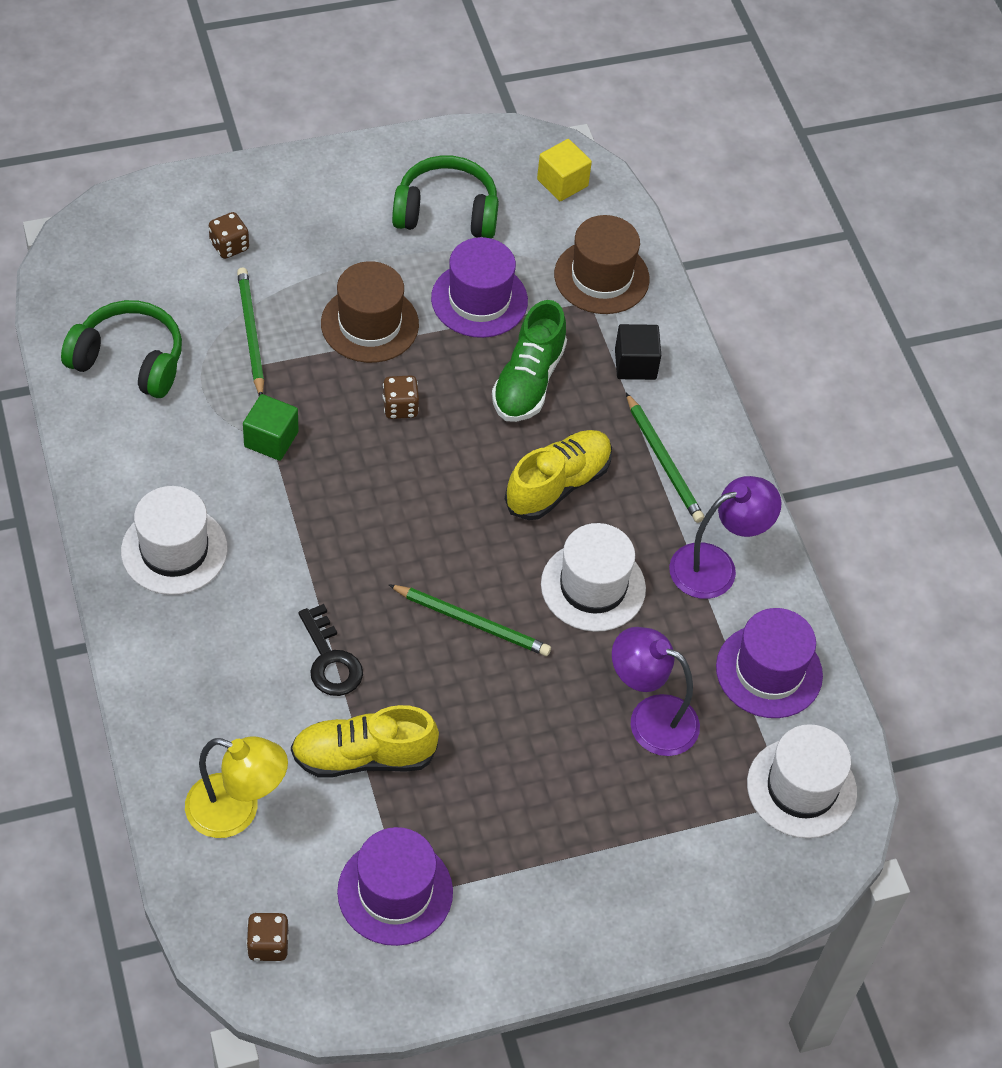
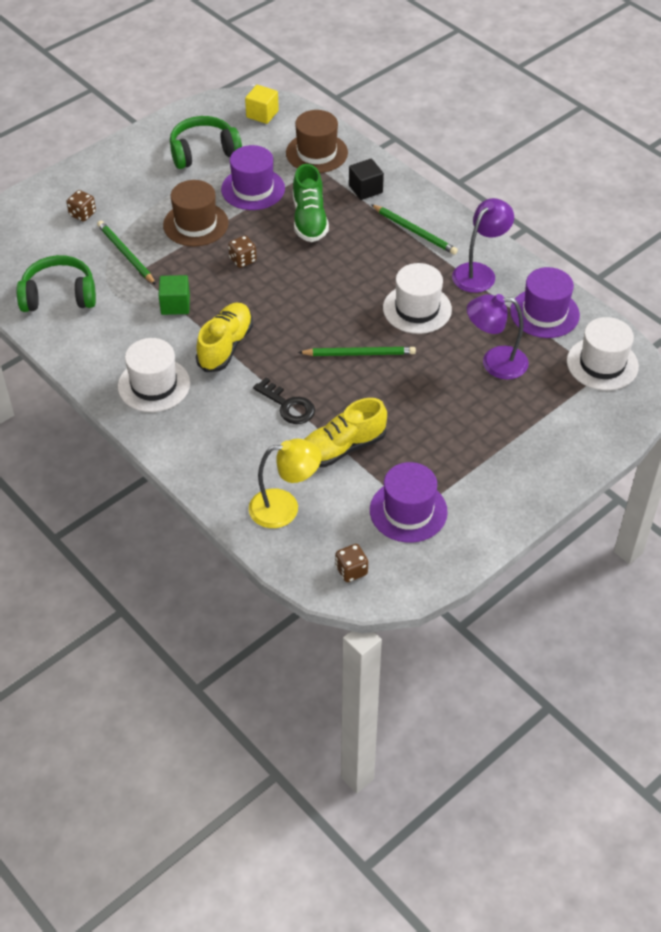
camera: 20 degrees left, 5 degrees down
(558, 485) = (362, 265): yellow shoe -> yellow shoe (225, 346)

